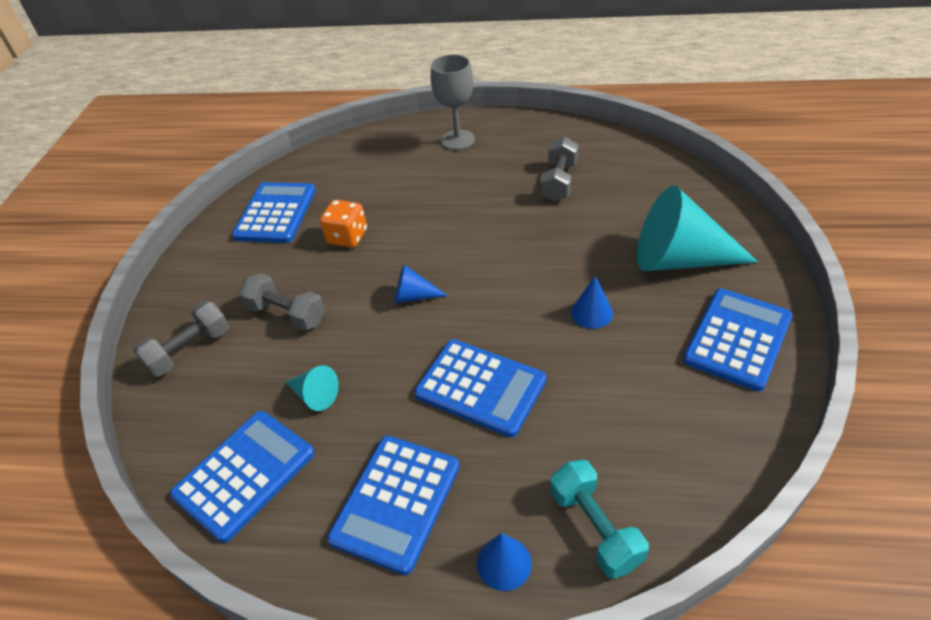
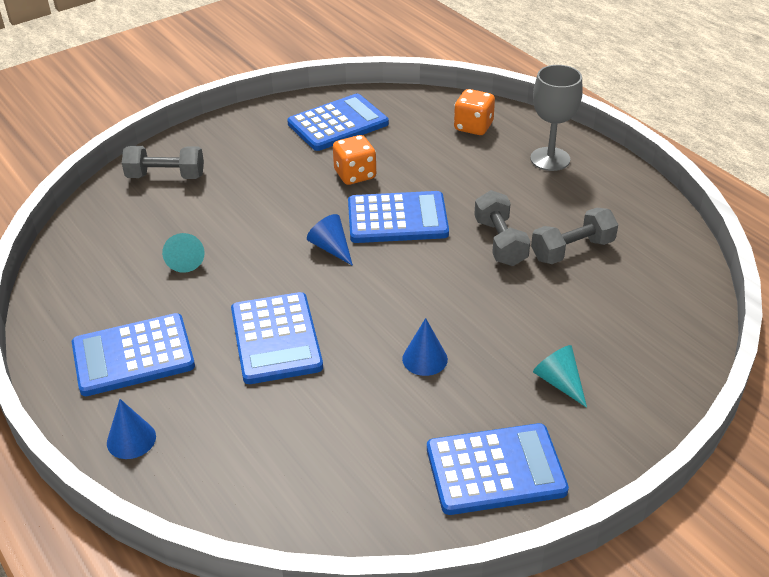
camera: 45 degrees right, 5 degrees down
(244, 474) = (92, 270): blue calculator -> blue calculator (397, 219)
(287, 314) = (244, 197): grey dumbbell -> grey dumbbell (500, 242)
(377, 153) = (473, 127): none -> orange dice
(595, 528) = (203, 474): turquoise dumbbell -> none
(680, 259) = (559, 382): turquoise cone -> turquoise cone, size x0.45

